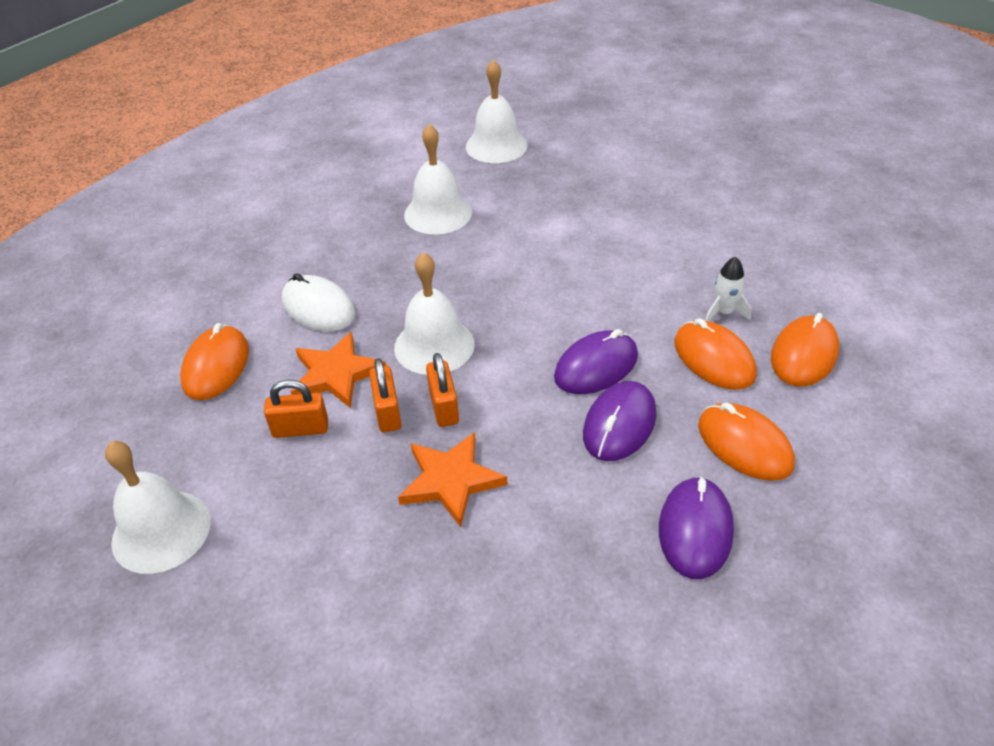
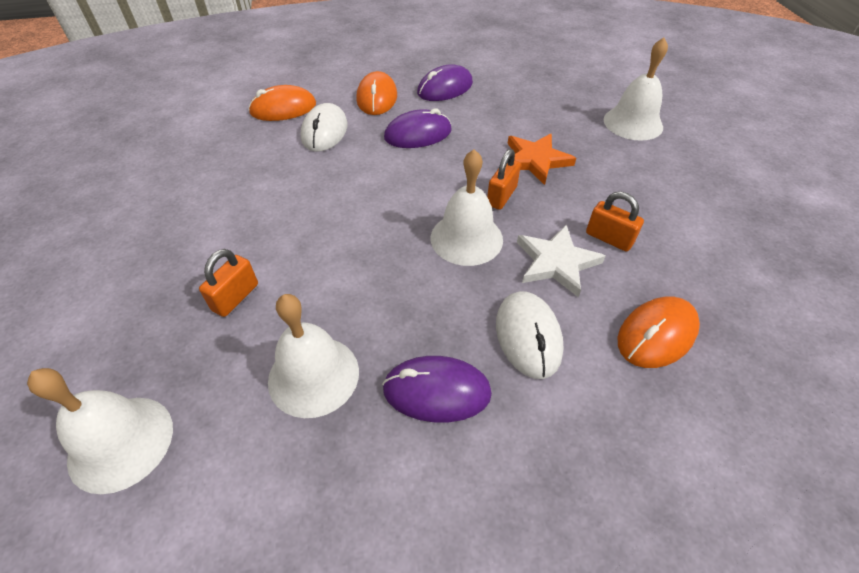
camera: 140 degrees left, 5 degrees up
(161, 531) = (736, 229): white bell -> white bell (633, 123)
(336, 374) = (556, 262): orange star -> white star
(387, 412) = (540, 214): orange padlock -> orange padlock (235, 297)
(596, 366) = (387, 164): purple mouse -> purple mouse (436, 391)
(713, 359) = (324, 131): orange mouse -> white mouse
(723, 312) = (275, 147): white rocket -> none

